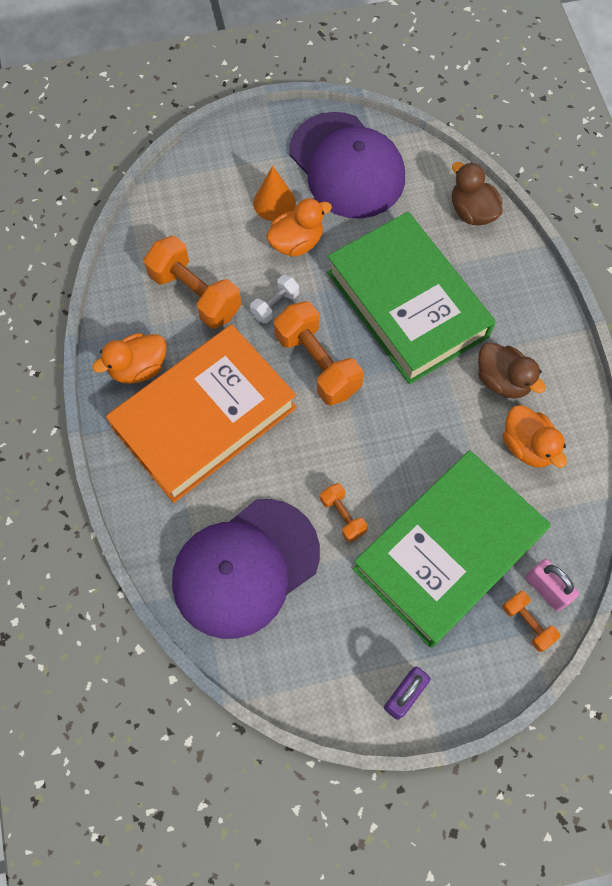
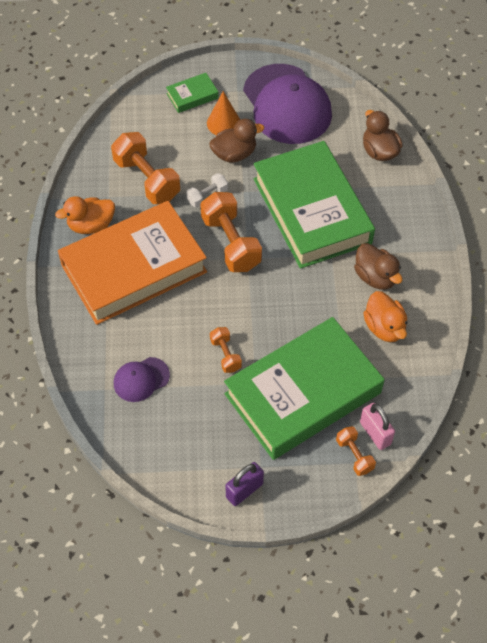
camera: 10 degrees right, 10 degrees down
(228, 171) = (192, 96): none -> green book
(245, 568) = (141, 379): purple cap -> purple cap, size x0.47
(296, 242) = (234, 154): orange duck -> brown duck

